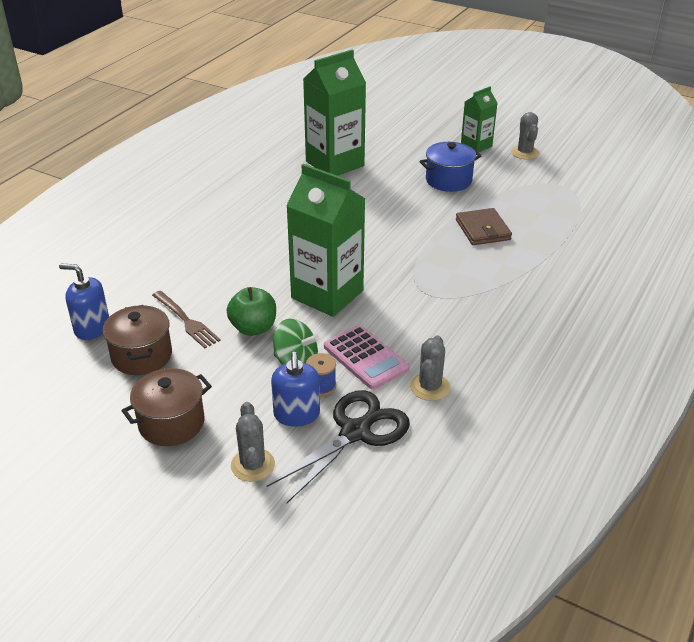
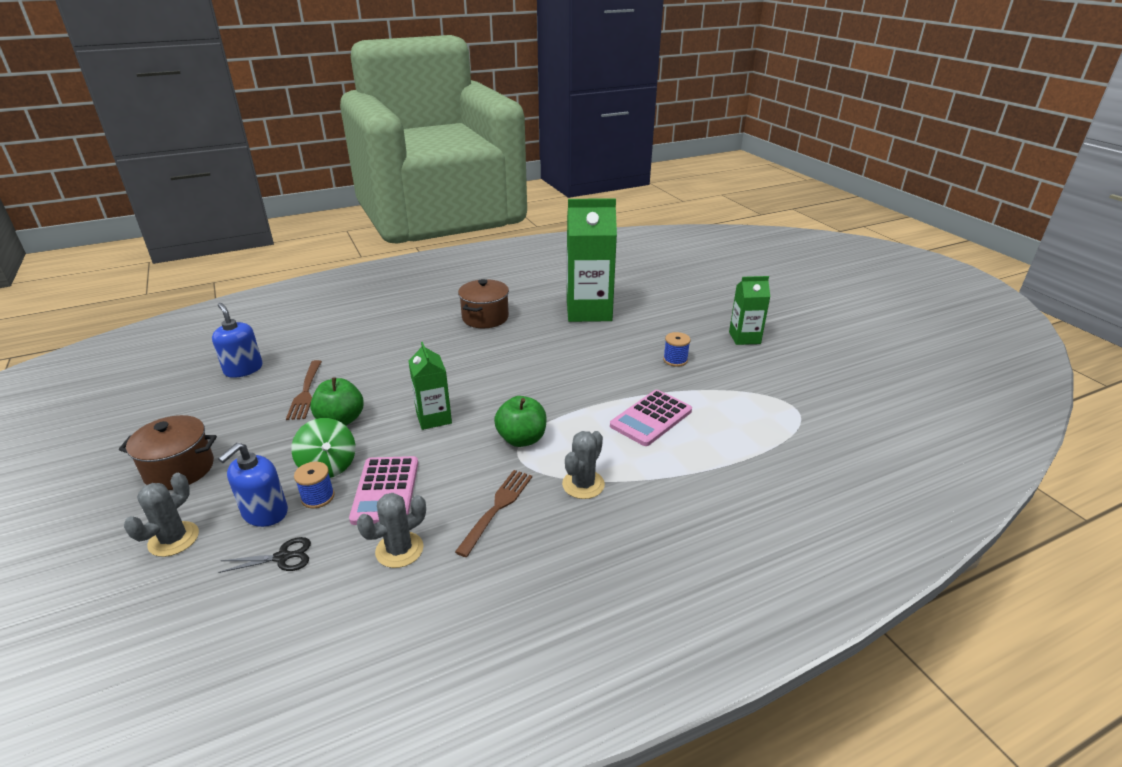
camera: 35 degrees right, 5 degrees down
(141, 356) = (240, 405): brown pot -> brown pot (485, 318)
(327, 294) = (434, 418): green carton -> green carton, size x0.55
(356, 432) = (283, 557): black scissors -> black scissors, size x0.47
(414, 281) = (522, 439): none -> green apple
(448, 180) = (675, 360): blue pot -> blue spool
(458, 332) = (497, 508): none -> brown fork
(483, 230) = (651, 418): brown wallet -> pink calculator
(525, 153) = (790, 361): grey cactus -> grey cactus (583, 484)

